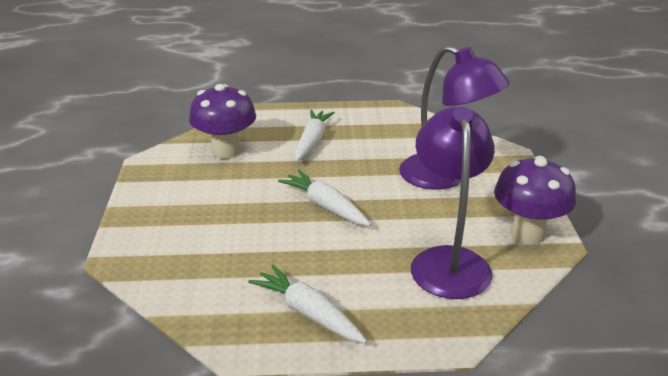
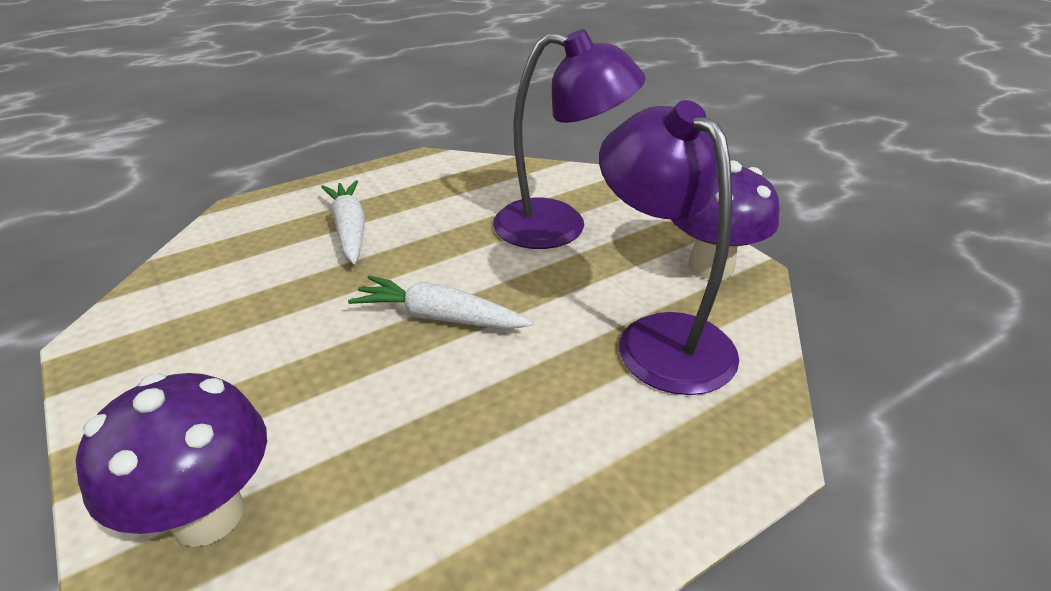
camera: 30 degrees left, 5 degrees up
(225, 151) = (224, 281): purple mushroom -> purple mushroom (208, 515)
(308, 313) = (548, 506): white carrot -> none

